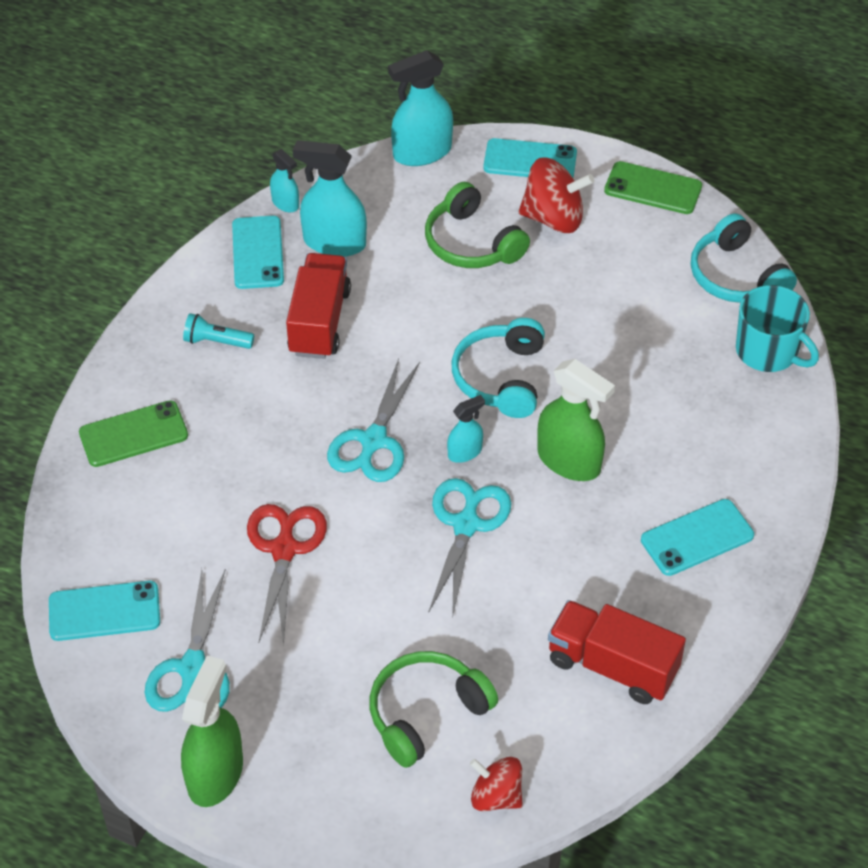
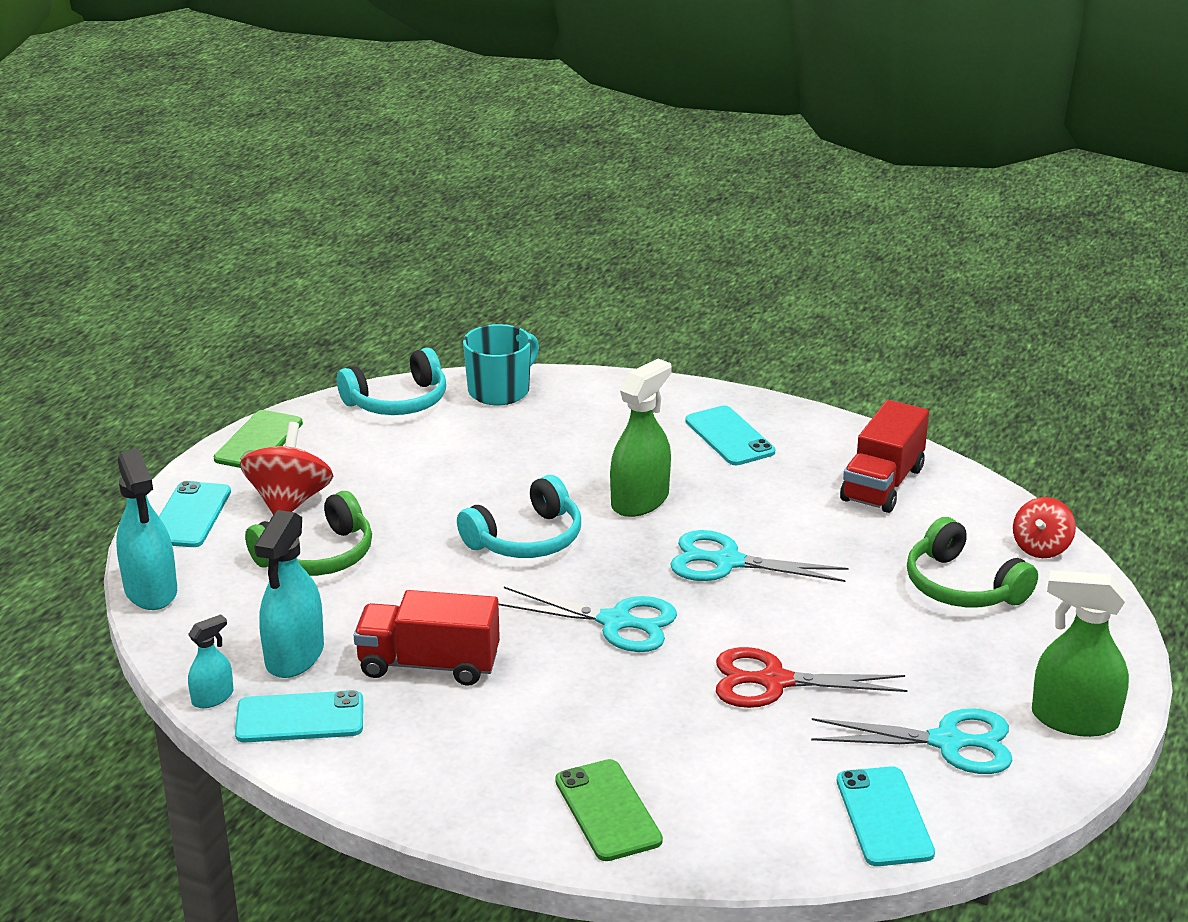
camera: 90 degrees left, 20 degrees down
(216, 341) = (453, 747): turquoise flashlight -> none
(465, 452) = (630, 562): turquoise spray bottle -> none
(501, 378) = (526, 539): turquoise headphones -> turquoise headphones turned 45 degrees counterclockwise

